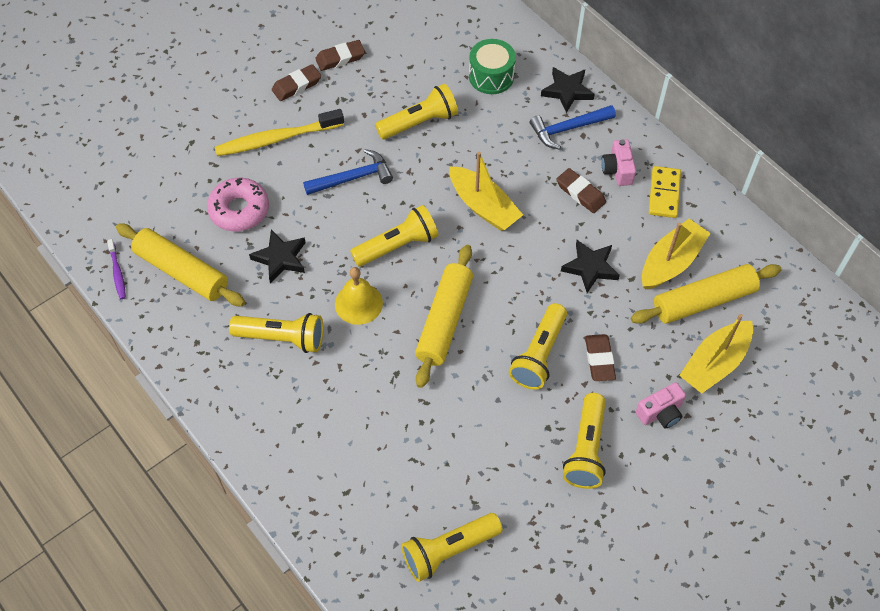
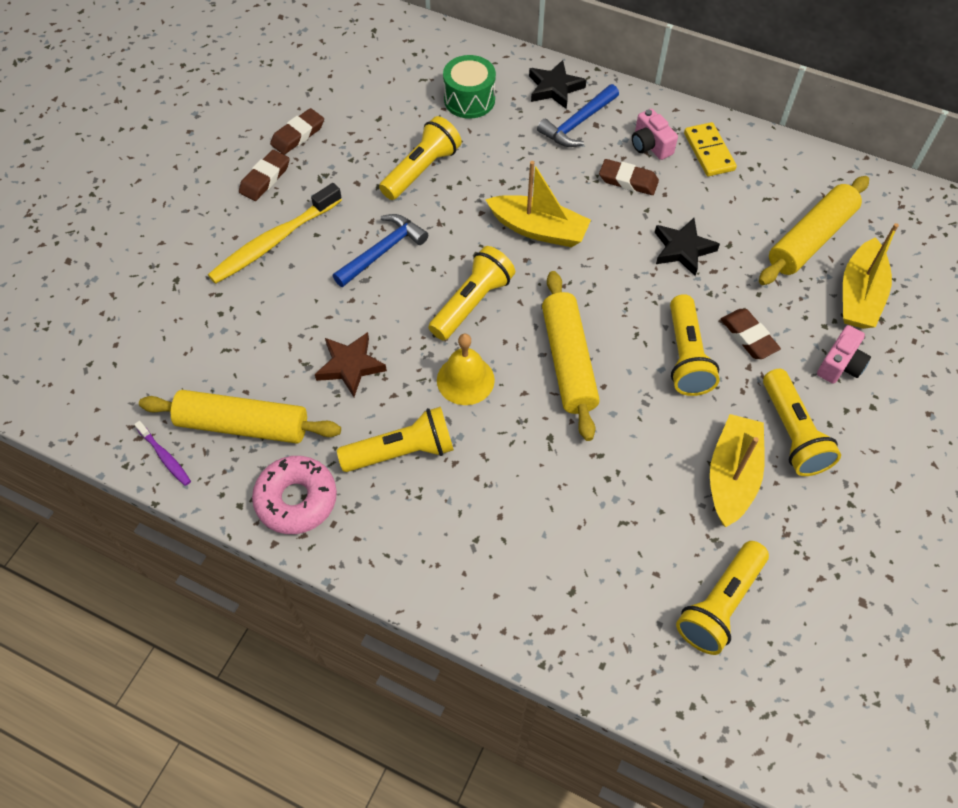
camera: 25 degrees left, 0 degrees up
(239, 210) = (273, 332): pink donut -> pink donut (296, 499)
(280, 258) = (350, 366): black star -> brown star
(671, 262) = (756, 214): yellow boat -> yellow boat (732, 476)

